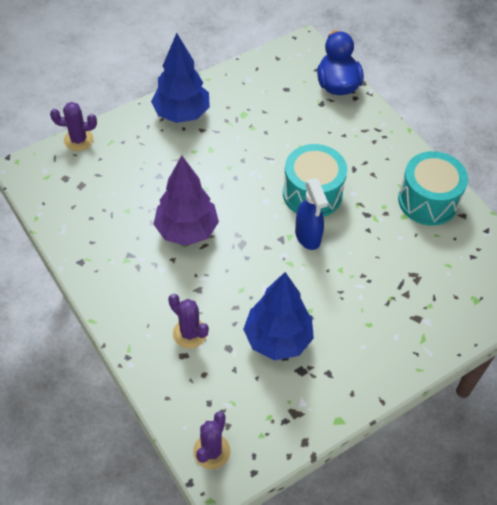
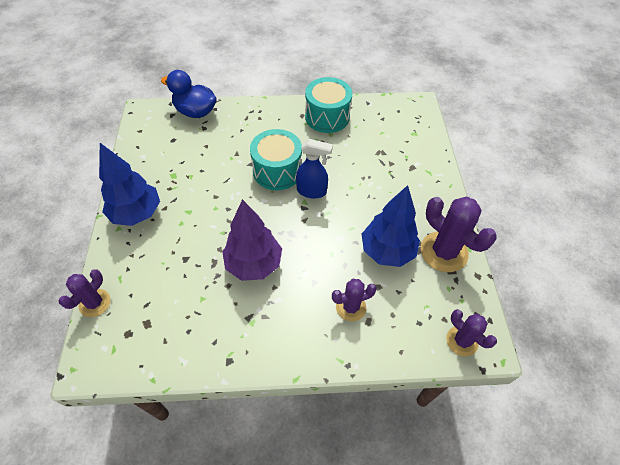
camera: 60 degrees left, 0 degrees up
(314, 395) = (444, 252): none -> purple cactus

